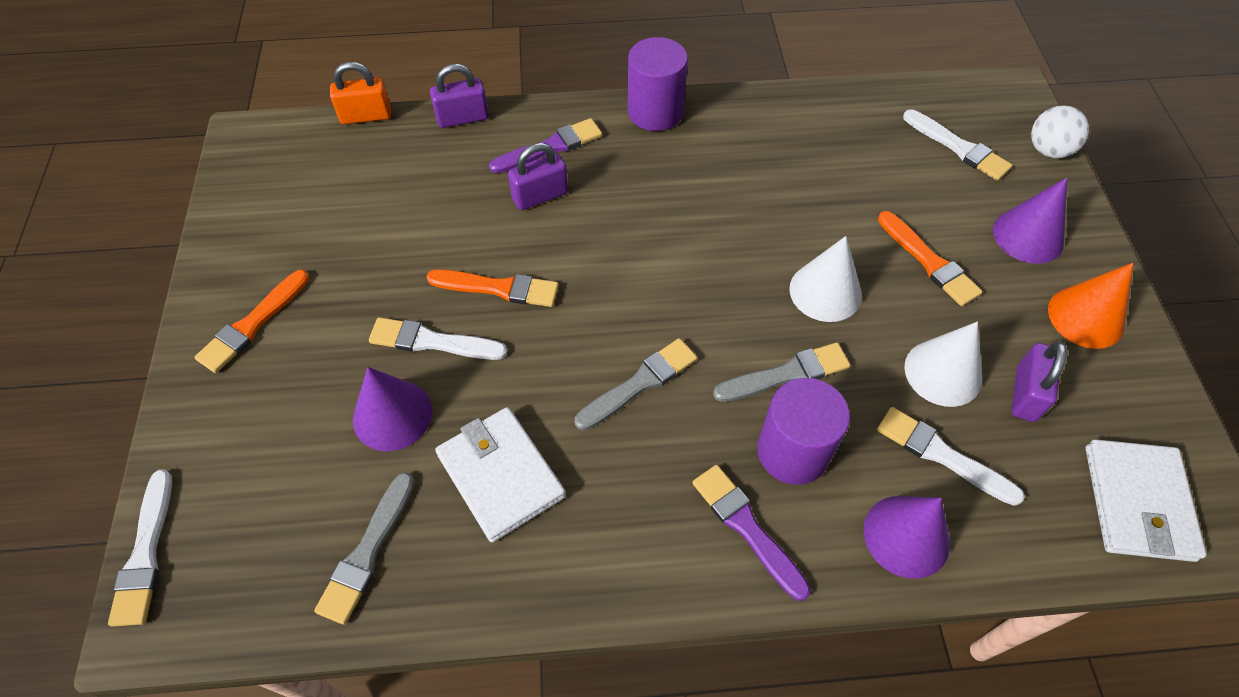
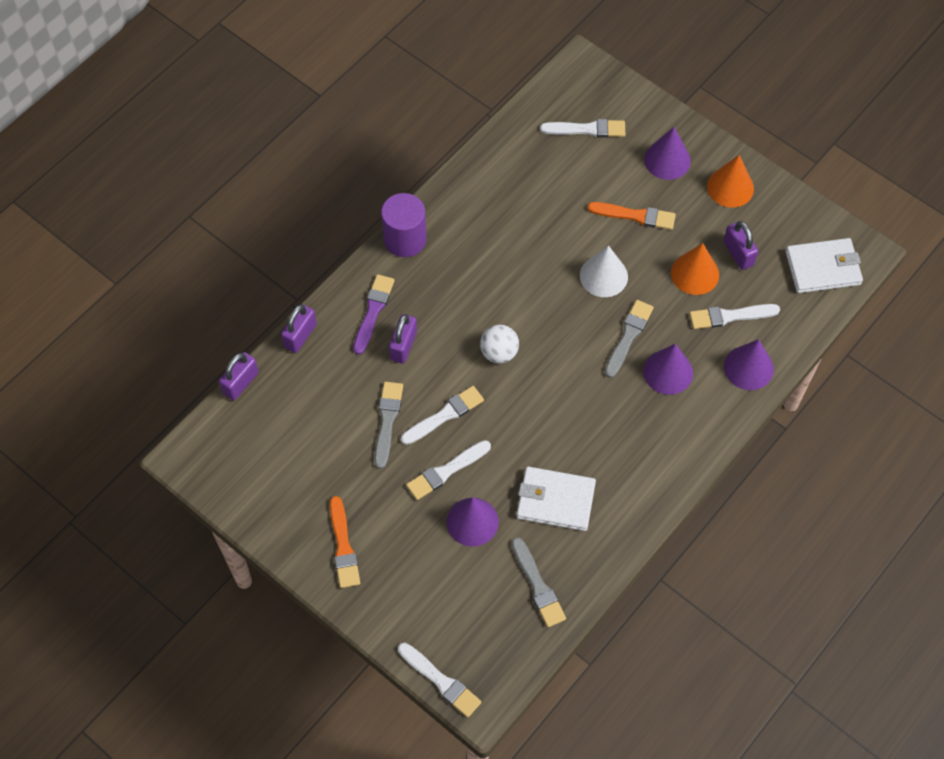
camera: 45 degrees left, 5 degrees up
(366, 116) = (241, 383): orange padlock -> purple padlock
(498, 288) = (445, 415): orange brush -> white brush
(640, 383) = (568, 401): grey brush -> grey brush (387, 421)
(747, 527) = (683, 424): purple brush -> none
(793, 451) = (668, 372): purple cylinder -> purple cone
(943, 372) = (695, 273): white cone -> orange cone
(1048, 150) = (632, 94): white ball -> white ball (499, 352)
(1137, 502) = (823, 268): white wallet -> white wallet turned 60 degrees counterclockwise

